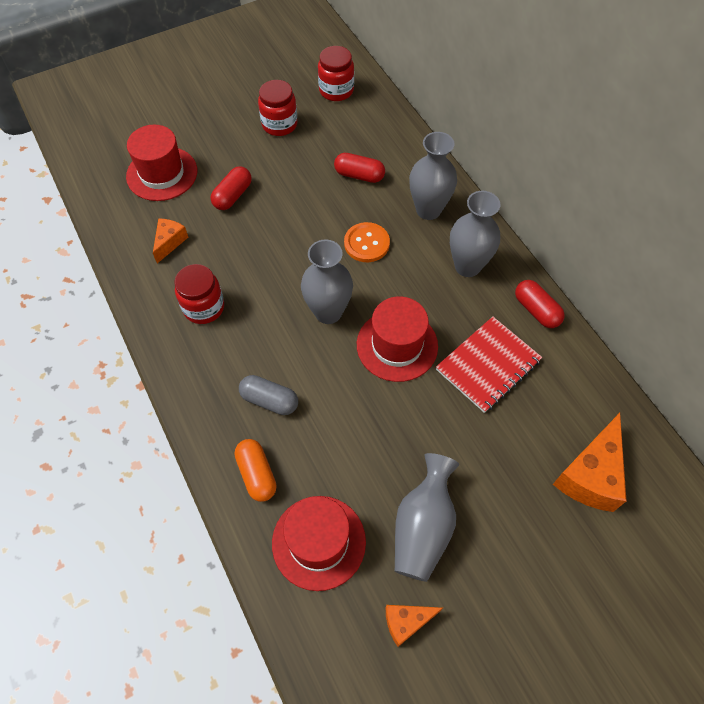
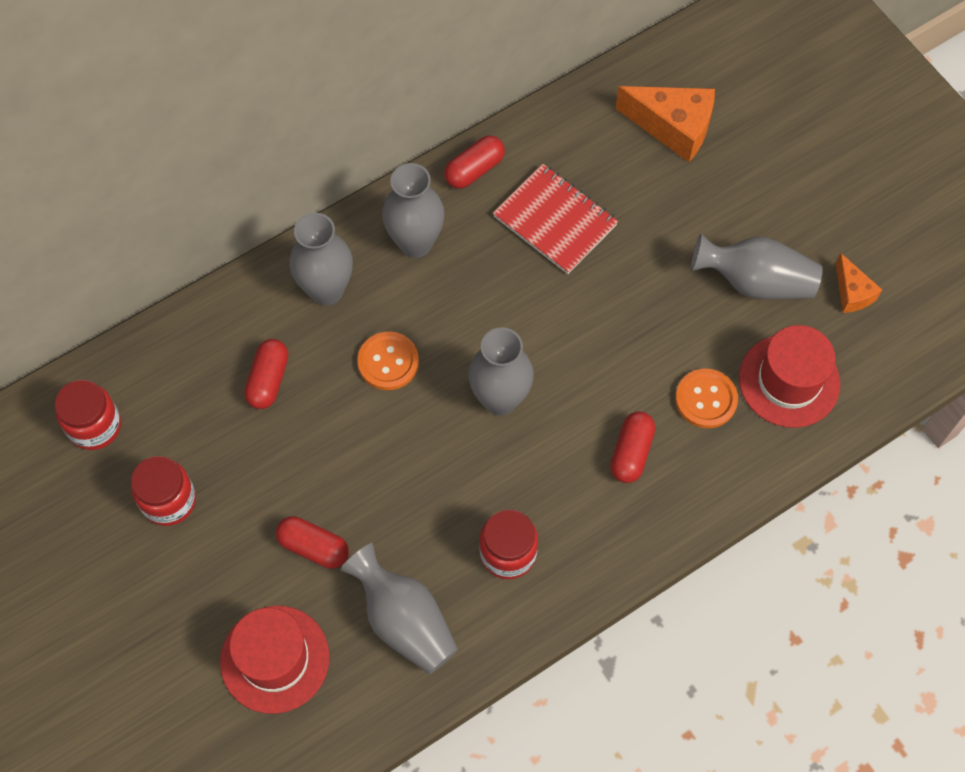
camera: 95 degrees left, 5 degrees up
(169, 242) = (404, 620): orange cheese -> grey vase
(257, 474) = (724, 454): orange capsule -> none
(269, 400) = (631, 452): grey capsule -> red capsule
(309, 466) = (706, 399): none -> orange button
(397, 345) = (539, 317): red hat -> none

